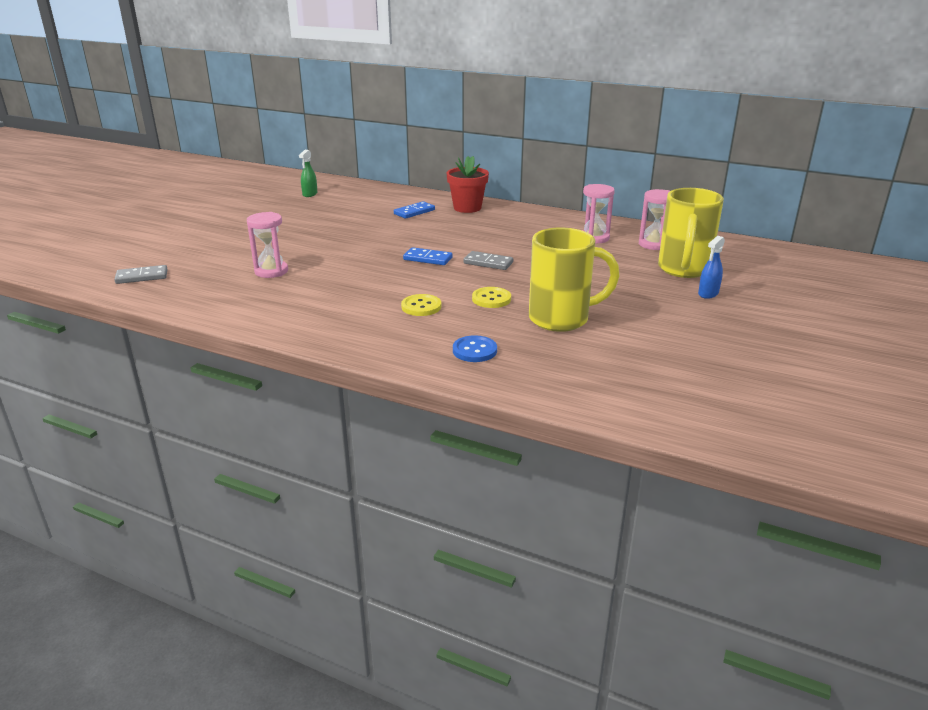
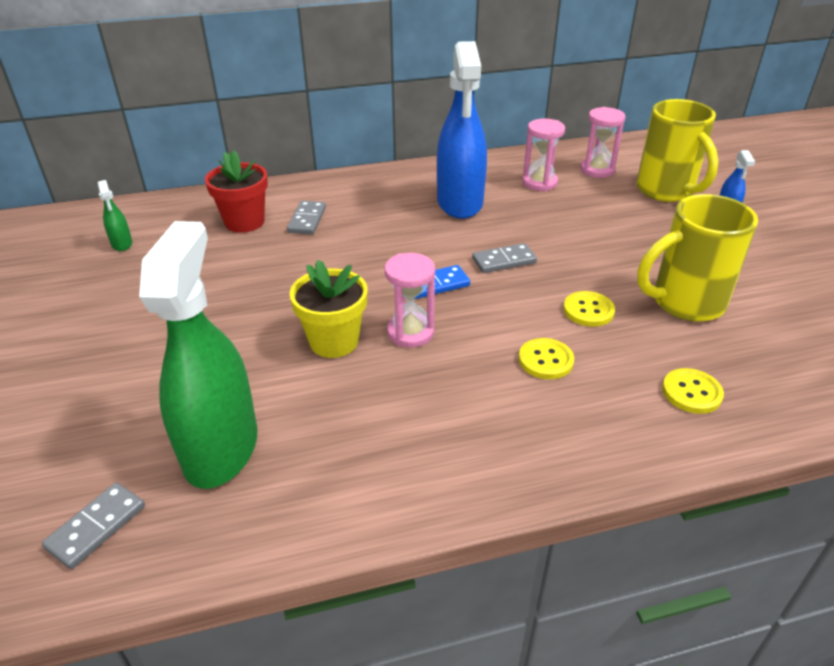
camera: 40 degrees left, 10 degrees up
(221, 274) = (221, 448): none -> green spray bottle
(271, 271) = (285, 403): pink hourglass -> pink hourglass (410, 332)
(333, 260) = (334, 341): none -> yellow flower pot
(414, 212) = (307, 220): blue domino -> grey domino
(467, 208) = (356, 190): red flower pot -> red flower pot (244, 222)
(474, 350) = (691, 392): blue button -> yellow button
(518, 231) = (460, 202): none -> blue spray bottle
(561, 319) = (684, 303): yellow mug -> yellow mug turned 150 degrees counterclockwise

